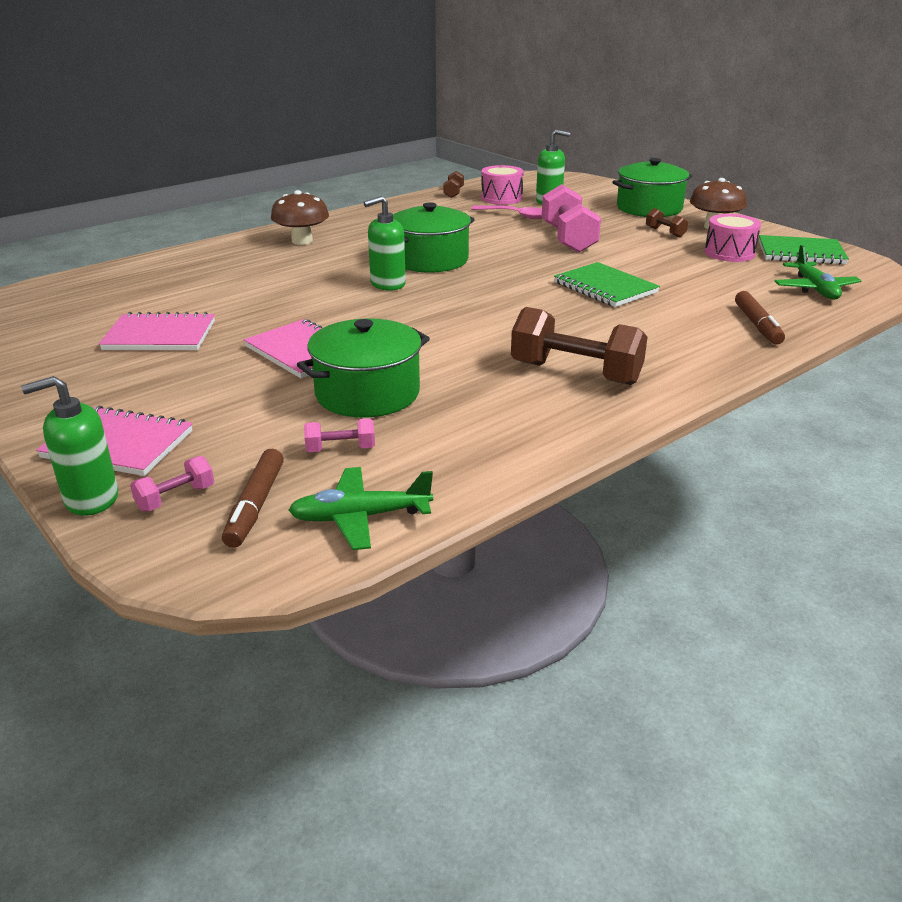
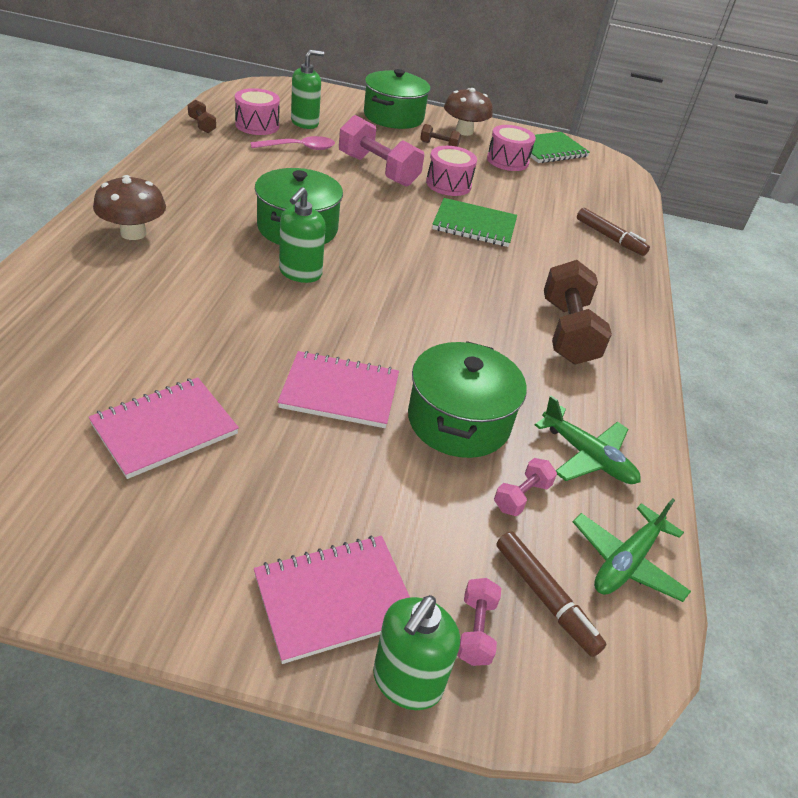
camera: 45 degrees left, 10 degrees up
(575, 373) = (567, 332): brown dumbbell -> brown dumbbell turned 75 degrees counterclockwise
(627, 258) = (448, 184): none -> pink drum
(815, 289) = (598, 188): green plane -> green plane (587, 456)

